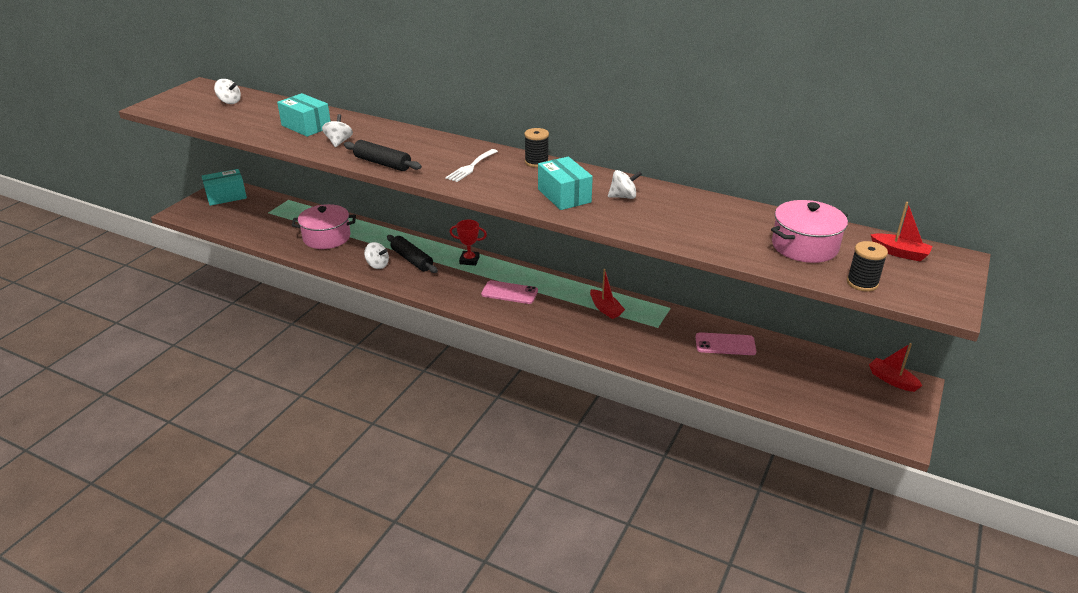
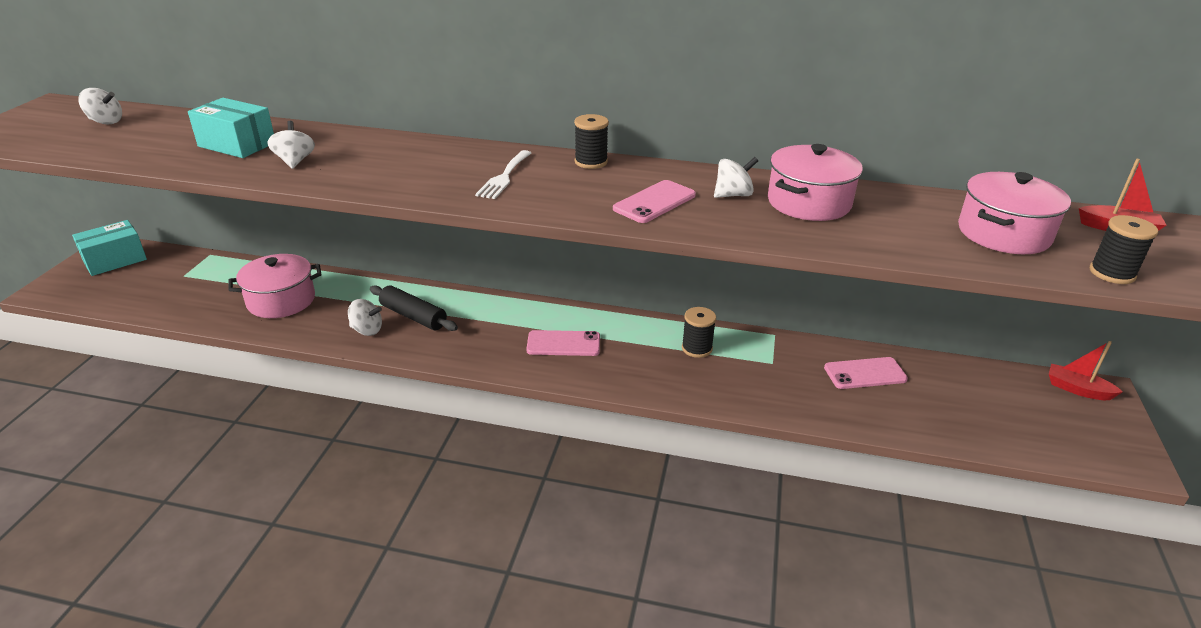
camera: 15 degrees left, 0 degrees up
(382, 163) = (373, 184): black rolling pin -> none
(469, 260) = (492, 307): red trophy -> none
(564, 196) = (654, 202): turquoise box -> pink phone
(605, 309) = (697, 348): red boat -> black spool
(675, 208) = (809, 202): none -> pink pot

